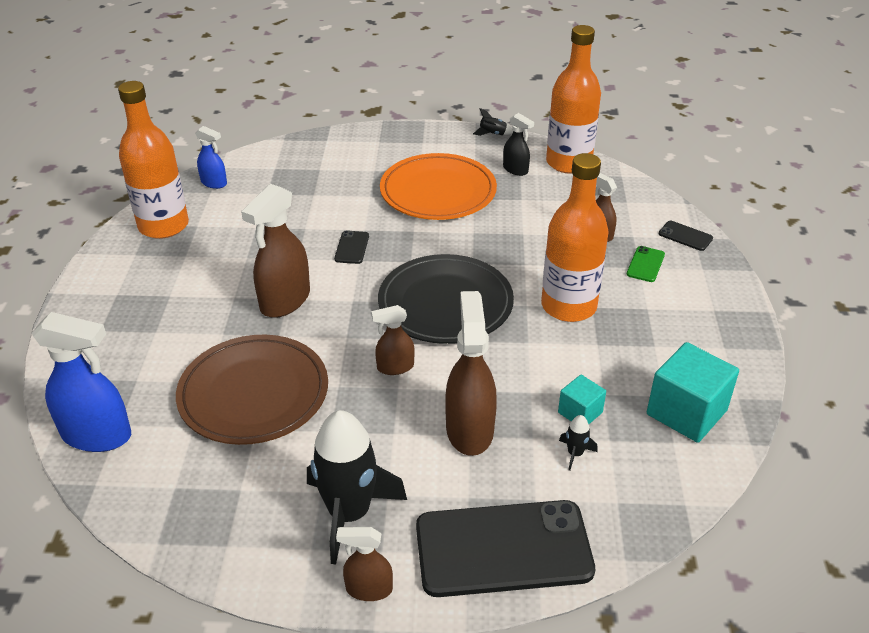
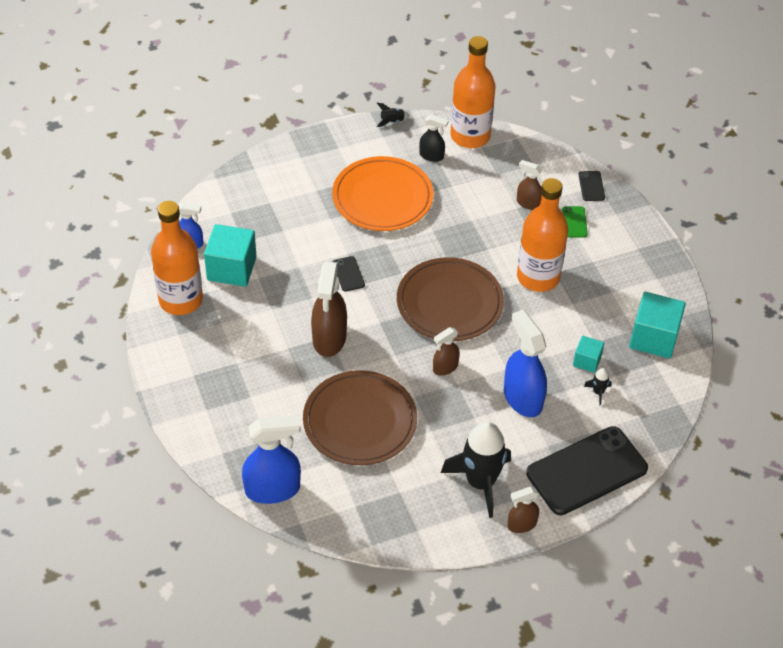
camera: 25 degrees left, 10 degrees up
(236, 213) = (231, 269): none -> turquoise cube
(445, 304) = (449, 303): black plate -> brown plate
(469, 429) = (522, 398): brown spray bottle -> blue spray bottle
(685, 236) = (591, 186): black phone -> black phone turned 75 degrees clockwise

